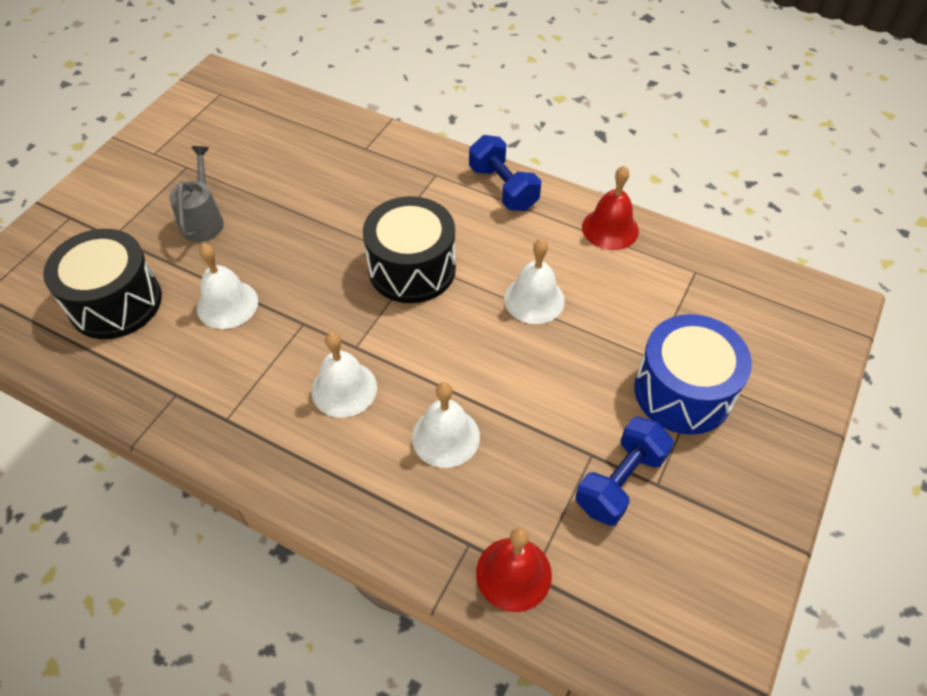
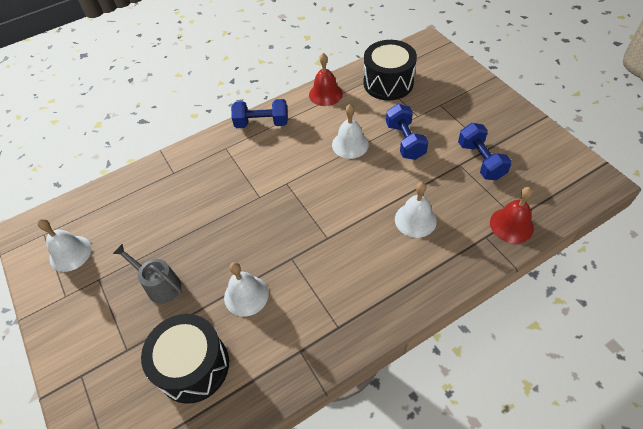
camera: 55 degrees left, 0 degrees up
(344, 389) = (354, 255): white bell -> white bell (70, 253)
(412, 269) = (289, 188): black drum -> black drum (388, 83)
(588, 363) = (405, 141): none -> blue dumbbell
(683, 391) = (443, 115): blue drum -> none

